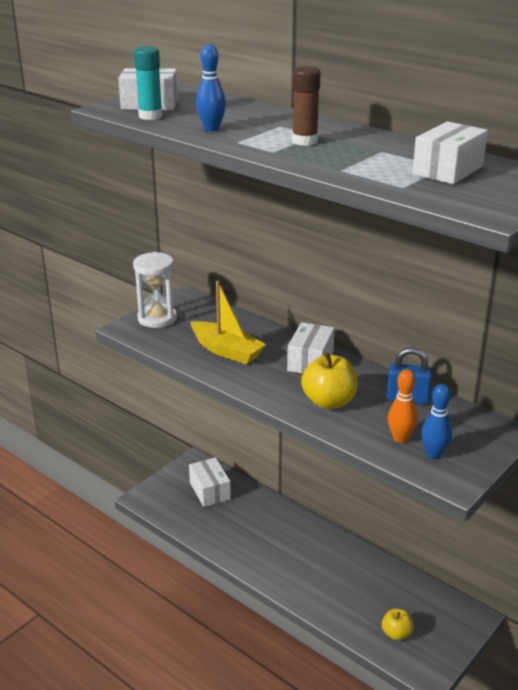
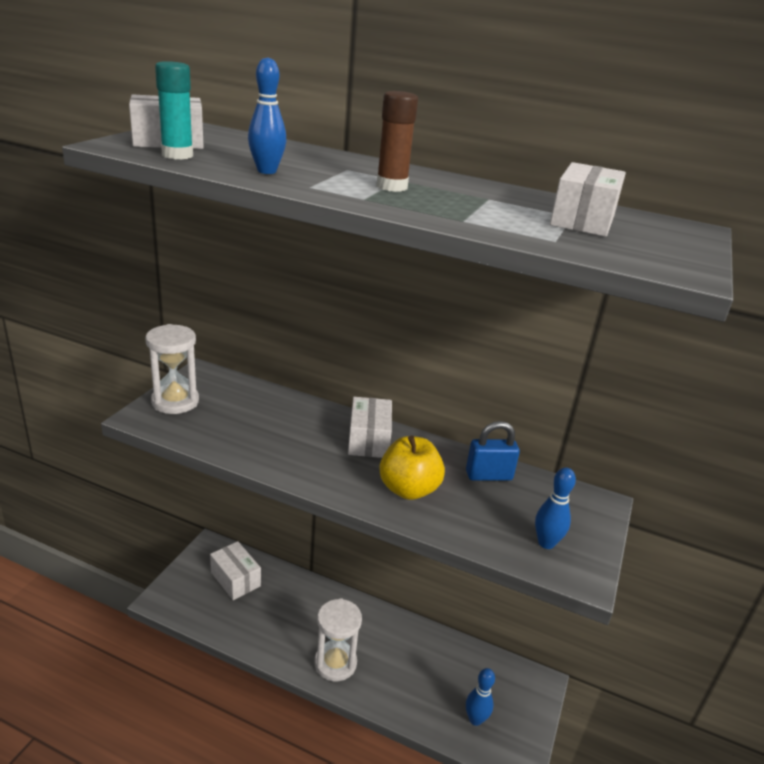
camera: 20 degrees left, 0 degrees up
(226, 351) = (270, 436): yellow boat -> none
(280, 569) = (335, 663): none -> white hourglass
(396, 633) = (475, 719): yellow apple -> blue bowling pin
(400, 438) = (503, 527): orange bowling pin -> none

